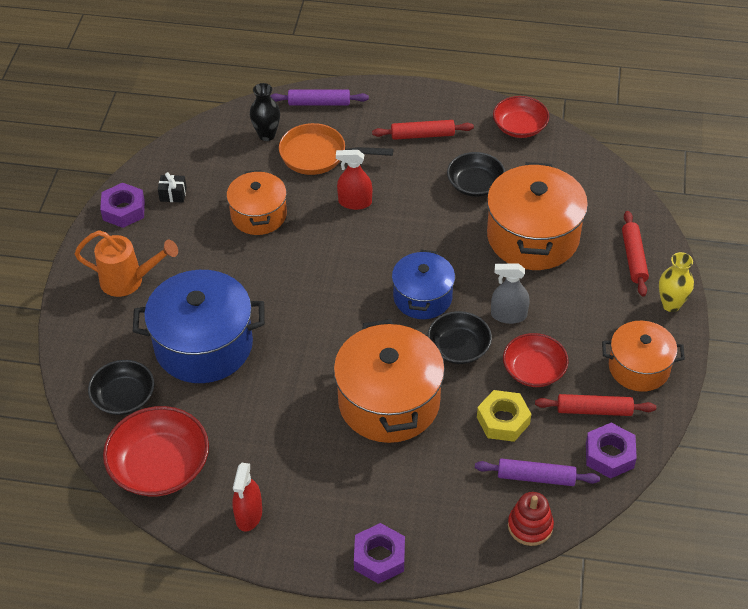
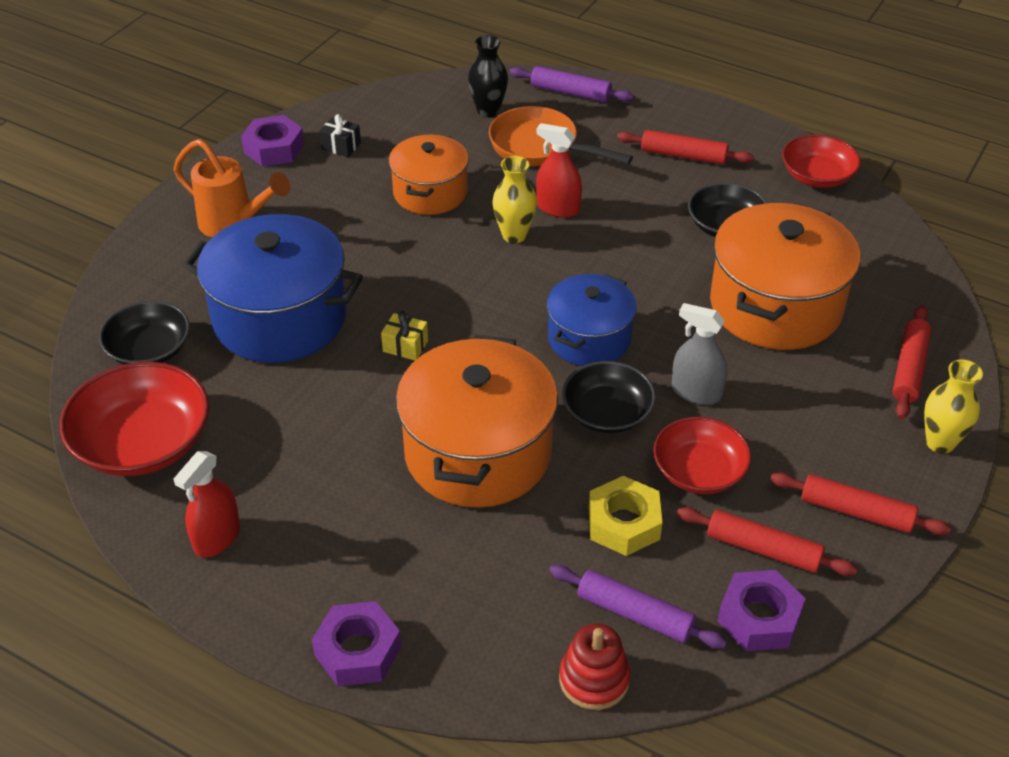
camera: 20 degrees right, 5 degrees down
(302, 340) = (405, 346): none -> yellow gift
(335, 232) = (514, 235): none -> yellow vase
(639, 367) = (856, 512): orange pot -> red rolling pin

